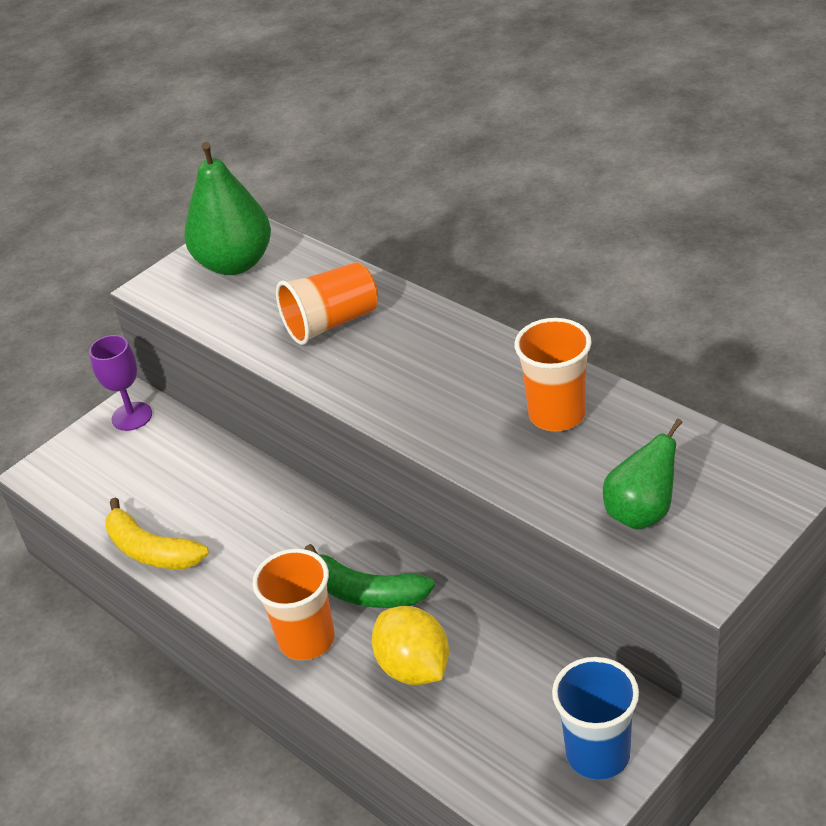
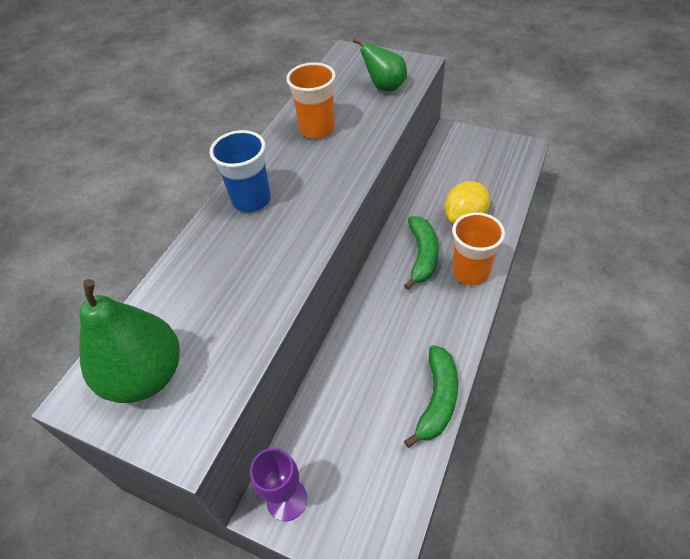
camera: 110 degrees left, 10 degrees up
(151, 550) = (437, 399): yellow banana -> green banana
(332, 323) = (237, 266): orange cup -> none
(598, 754) = (478, 144): blue cup -> blue cup (251, 200)

